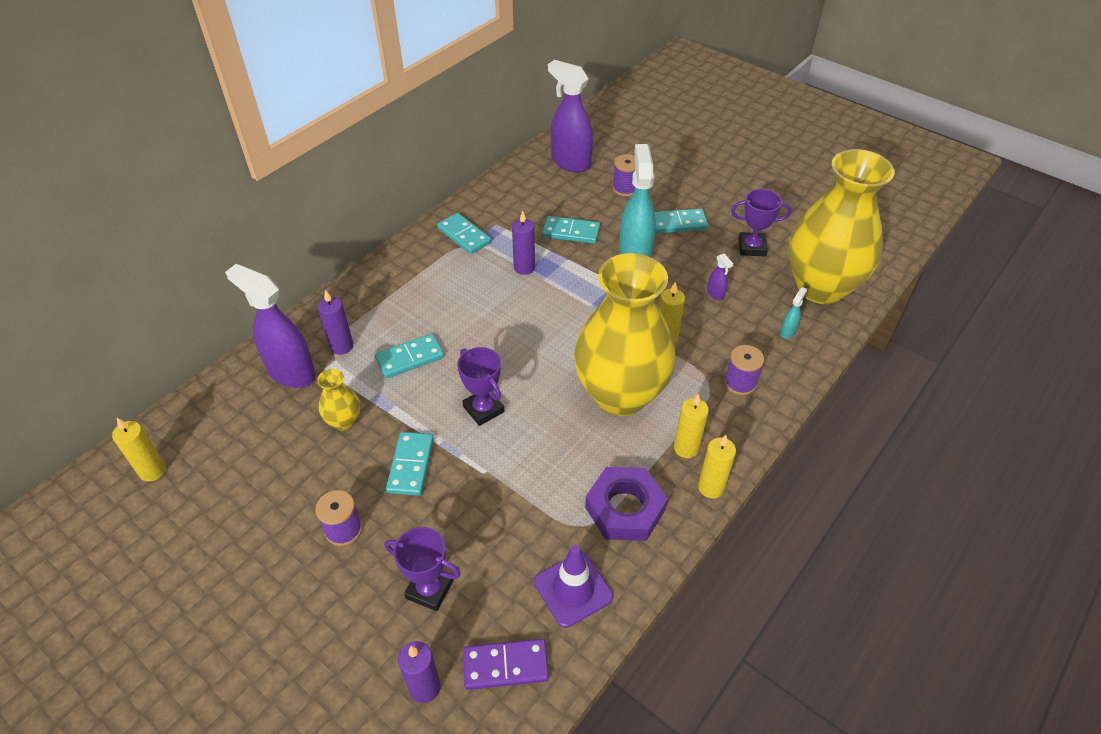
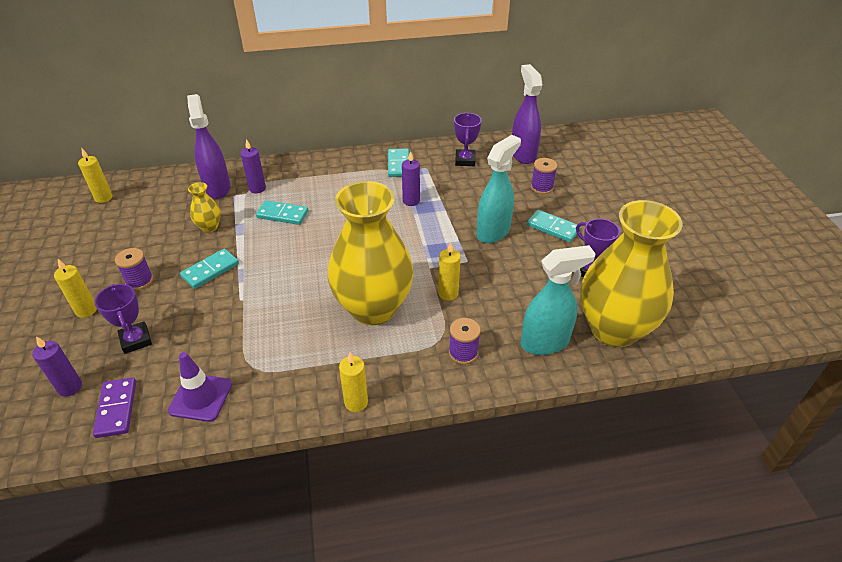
camera: 40 degrees right, 5 degrees down
(483, 409) = (284, 265): purple trophy -> purple trophy (465, 160)
(505, 665) = (116, 409): purple domino -> purple domino turned 45 degrees clockwise
(571, 232) = (468, 195): turquoise domino -> none
(625, 508) = (288, 375): purple nut -> none
(686, 448) = (372, 367): yellow candle -> yellow candle (86, 310)
(715, 294) = (521, 286): purple spray bottle -> none
(787, 331) = (545, 342): turquoise spray bottle -> turquoise spray bottle, size x2.41

